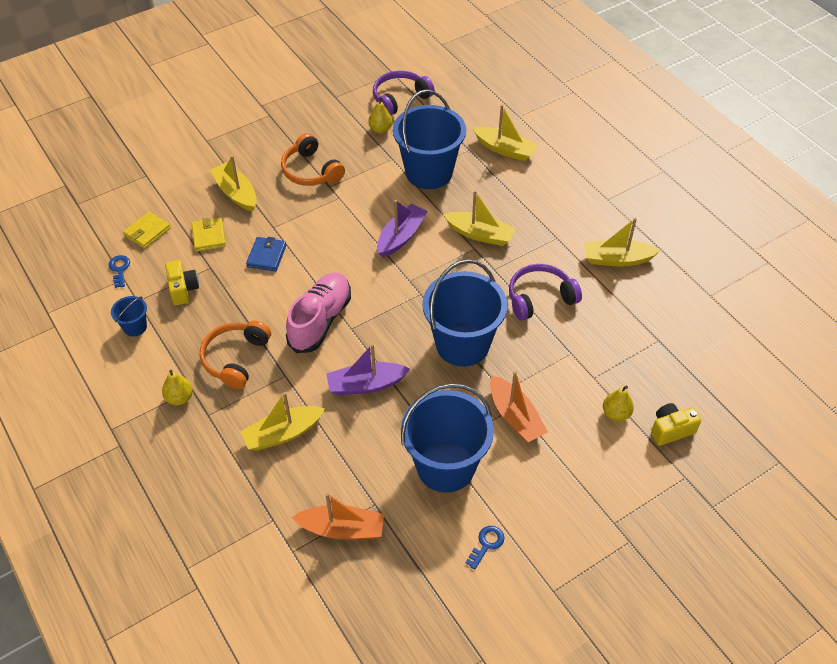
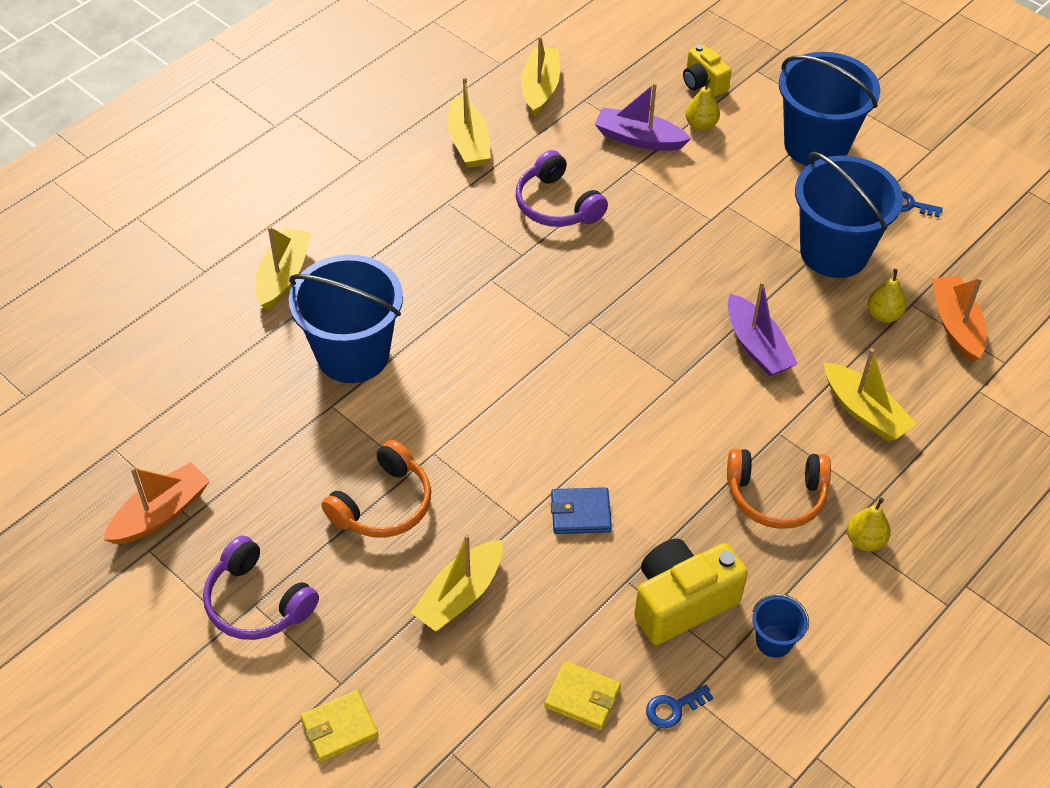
camera: 105 degrees left, 0 degrees up
(183, 289) = (681, 602): yellow camera -> yellow camera, size x1.69
(209, 236) = (565, 603): yellow wallet -> yellow wallet (339, 728)
(320, 320) = (675, 417): pink shoe -> none
(380, 129) = (264, 434): yellow pear -> yellow pear (883, 315)
(400, 99) = (183, 424): purple headphones -> purple headphones (257, 602)
(401, 236) = (493, 361): purple boat -> purple boat (638, 139)
(462, 344) = (657, 265): blue bucket -> blue bucket (816, 145)
(480, 234) = (463, 277): yellow boat -> yellow boat (540, 88)
(515, 417) = (741, 204): orange boat -> orange boat (161, 513)

